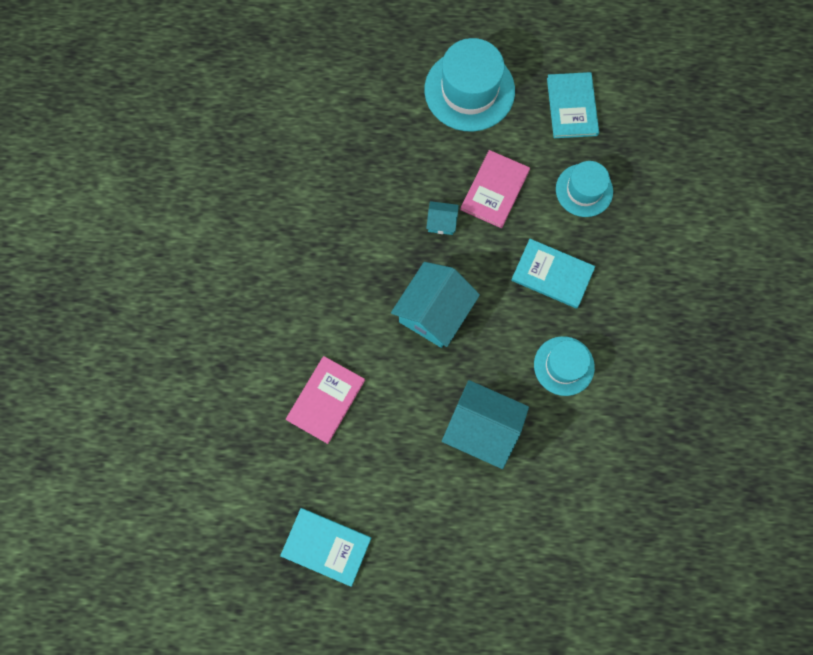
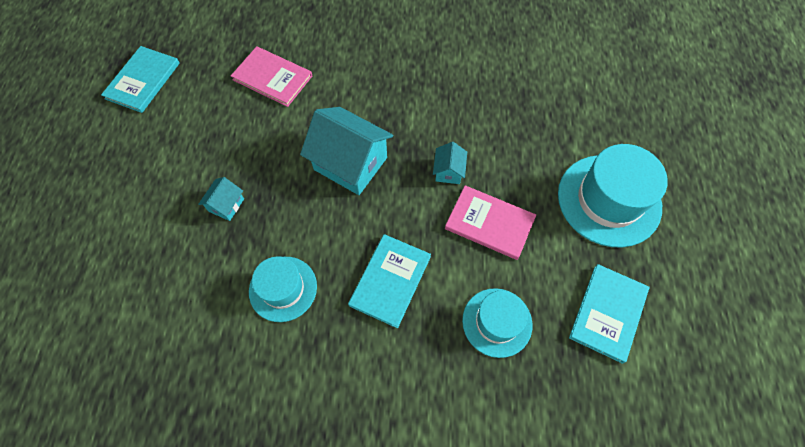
camera: 90 degrees right, 10 degrees down
(482, 428) = (226, 205): turquoise house -> turquoise house, size x0.48
(571, 106) = (608, 313): turquoise book -> turquoise book turned 60 degrees counterclockwise

